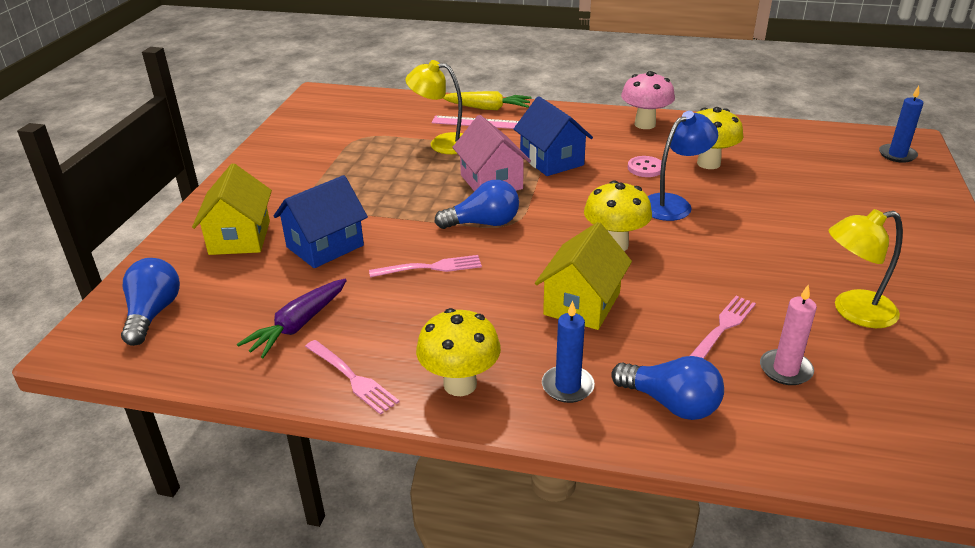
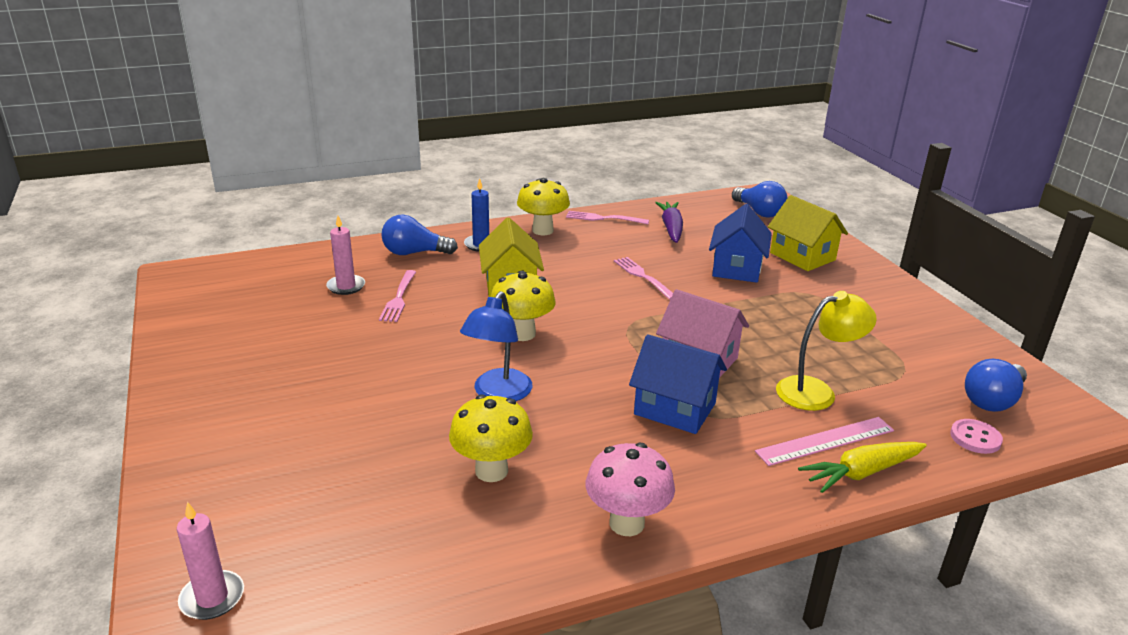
camera: 145 degrees right, 5 degrees down
(430, 267) = (643, 277): pink fork -> pink fork turned 105 degrees clockwise
(483, 223) = (650, 319): blue light bulb -> blue light bulb (992, 400)
(645, 168) = (562, 434): pink button -> pink button (975, 438)
(853, 311) = (296, 337): yellow lamp -> none
(897, 155) = (212, 598): blue candle -> pink candle

